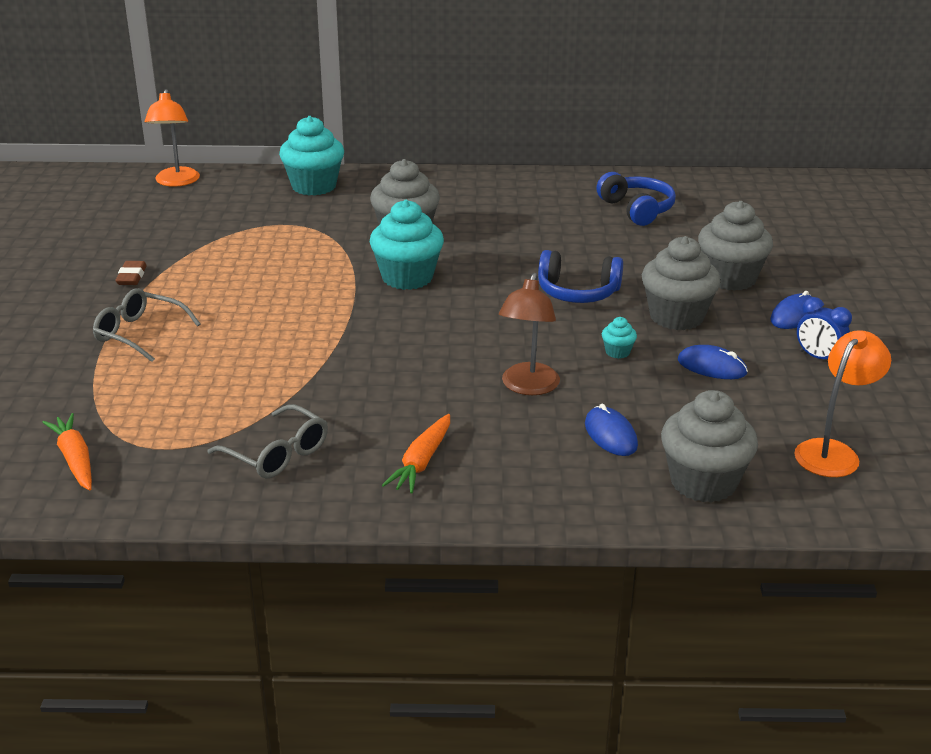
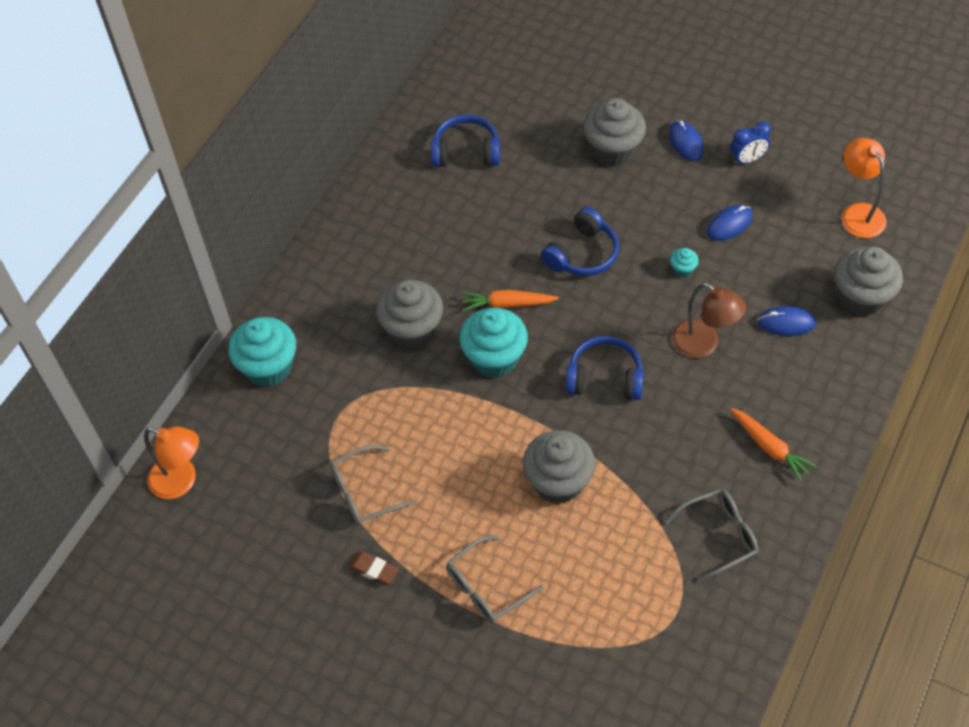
camera: 60 degrees left, 25 degrees up
(75, 459) = (665, 678): orange carrot -> orange carrot (507, 304)
(212, 254) = (365, 492): none -> grey glasses
(433, 339) = (605, 378): none -> blue headphones
(676, 316) = (651, 211): grey cupcake -> grey cupcake (558, 482)

